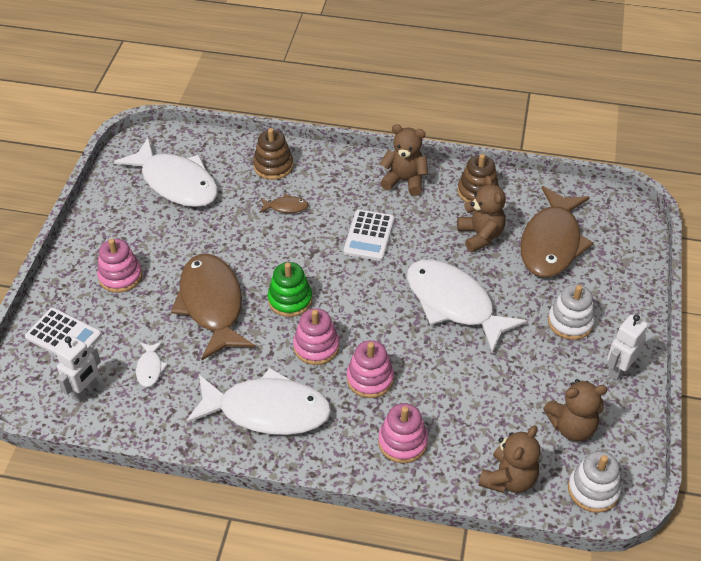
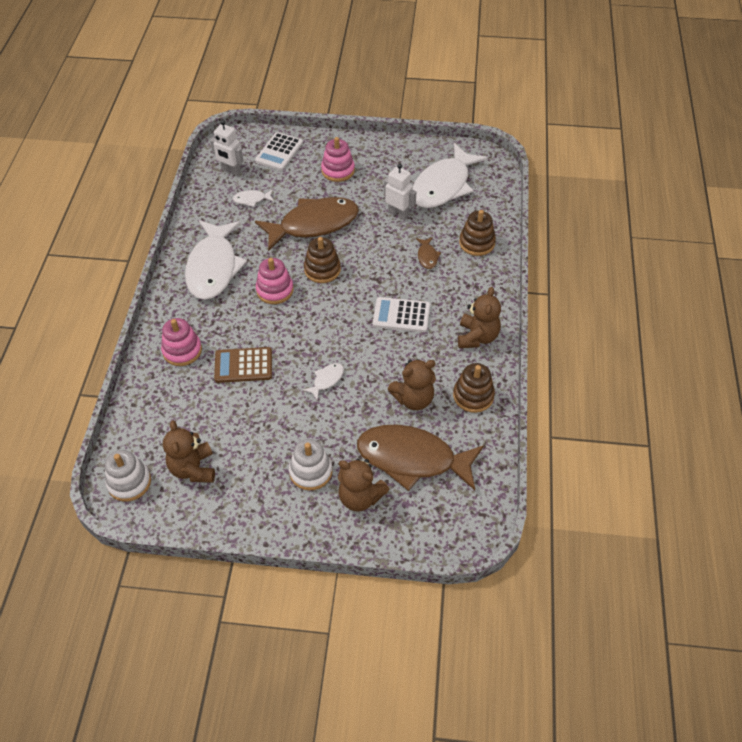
camera: 85 degrees right, 5 degrees up
(290, 300) = (322, 269): green stacking toy -> brown stacking toy
(370, 379) = (243, 326): pink stacking toy -> none
(429, 379) = (243, 365): none -> brown calculator
(454, 304) = (326, 380): white fish -> white fish, size x0.41
(508, 479) = (144, 421): brown teddy bear -> brown teddy bear (360, 497)
(618, 370) = (255, 510): white robot -> white robot (398, 214)

